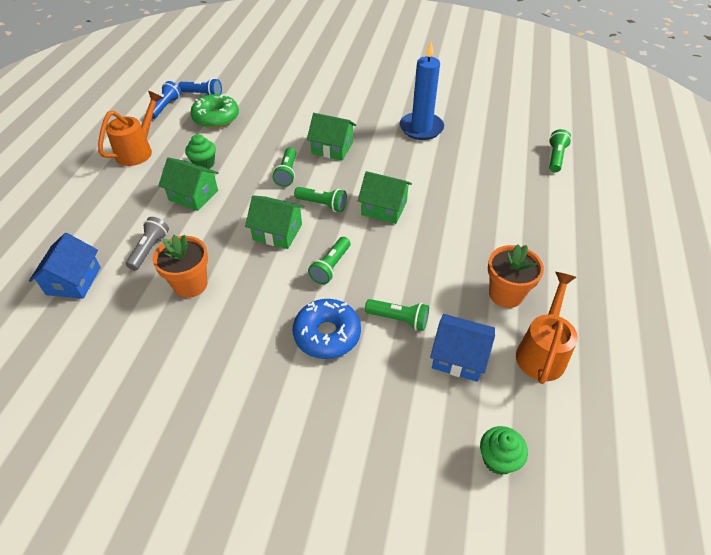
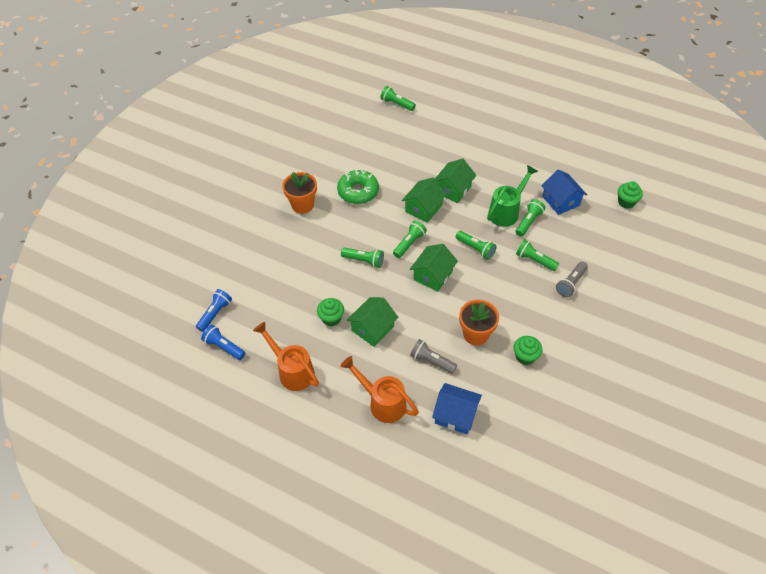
camera: 75 degrees left, 5 degrees up
(157, 340) = (525, 356): none -> green cupcake
(216, 118) = (262, 305): green donut -> green donut (358, 191)
(292, 385) = (570, 283): none -> grey flashlight
(327, 334) = (534, 260): blue donut -> green flashlight
(332, 148) = (340, 226): green house -> green house (453, 189)
(410, 291) = (506, 211): none -> green watering can
(421, 128) = (334, 166): blue candle -> none
(459, 357) = (561, 201): blue house -> blue house turned 60 degrees counterclockwise
(506, 294) = (517, 167): orange flower pot -> orange flower pot (302, 205)
(542, 351) = (562, 164): orange watering can -> orange watering can (382, 402)

